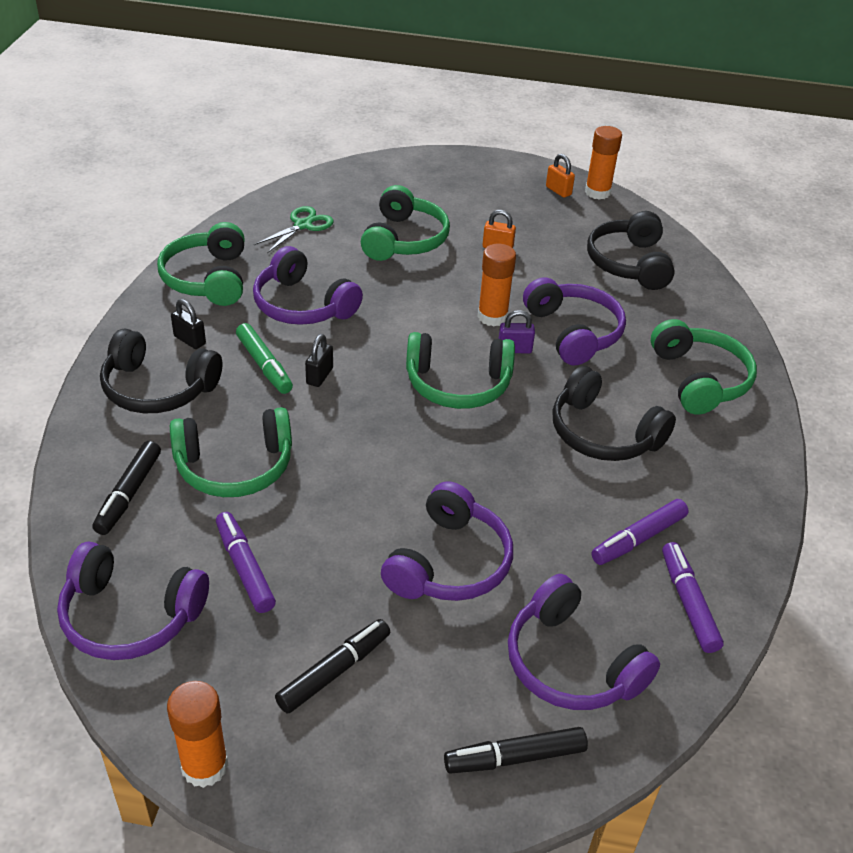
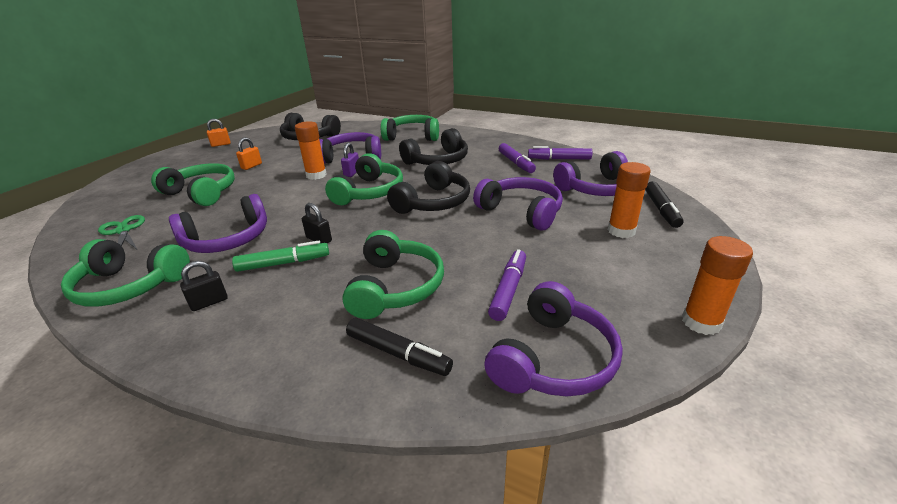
camera: 70 degrees left, 10 degrees down
(158, 388) = (261, 327): black headphones -> black headphones (433, 202)
(245, 568) = (508, 290): purple marker -> purple marker turned 120 degrees clockwise
(334, 671) = (608, 259): black marker -> none
(597, 192) = (237, 136): orange glue stick -> orange glue stick (621, 231)

